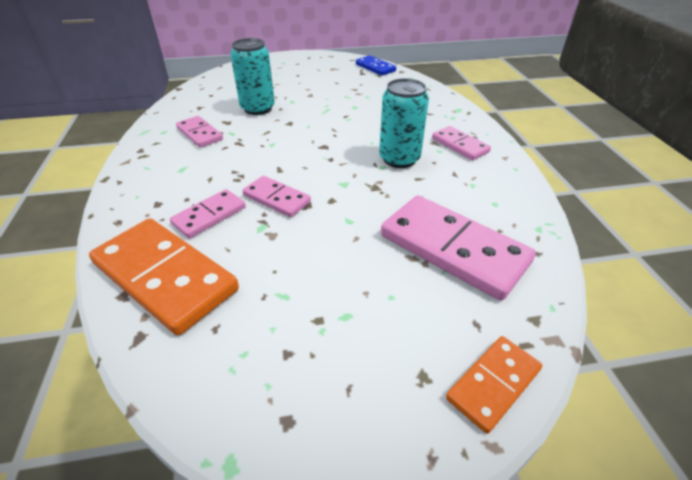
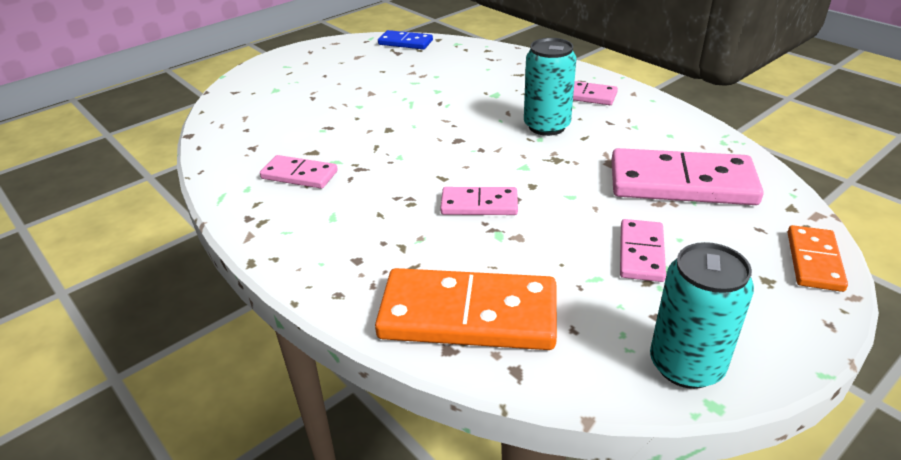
camera: 30 degrees left, 5 degrees down
(209, 215) = (433, 246): pink domino -> pink domino (641, 253)
(258, 108) = (330, 126): turquoise can -> turquoise can (686, 365)

